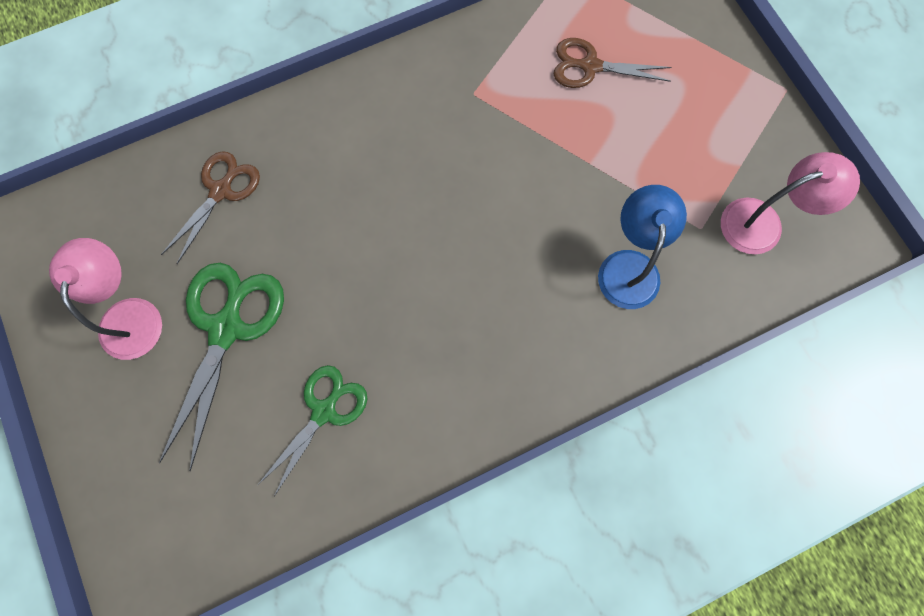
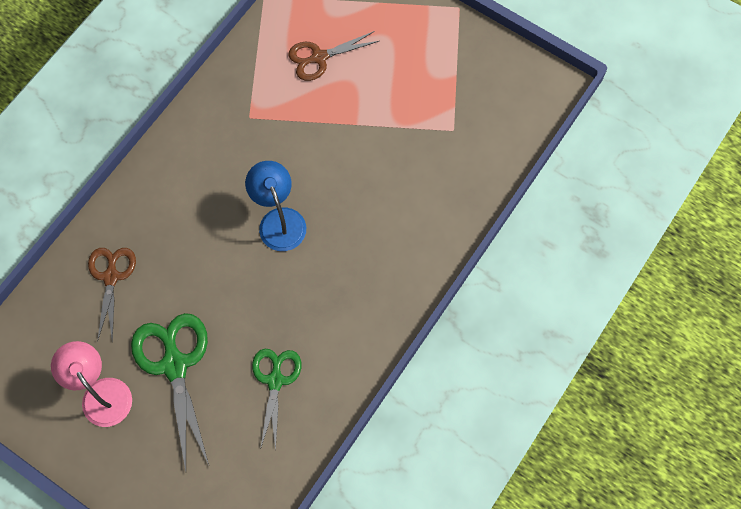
camera: 30 degrees left, 5 degrees down
(629, 266) = (421, 179): blue lamp -> blue lamp (279, 220)
(763, 222) = (490, 105): pink lamp -> none

